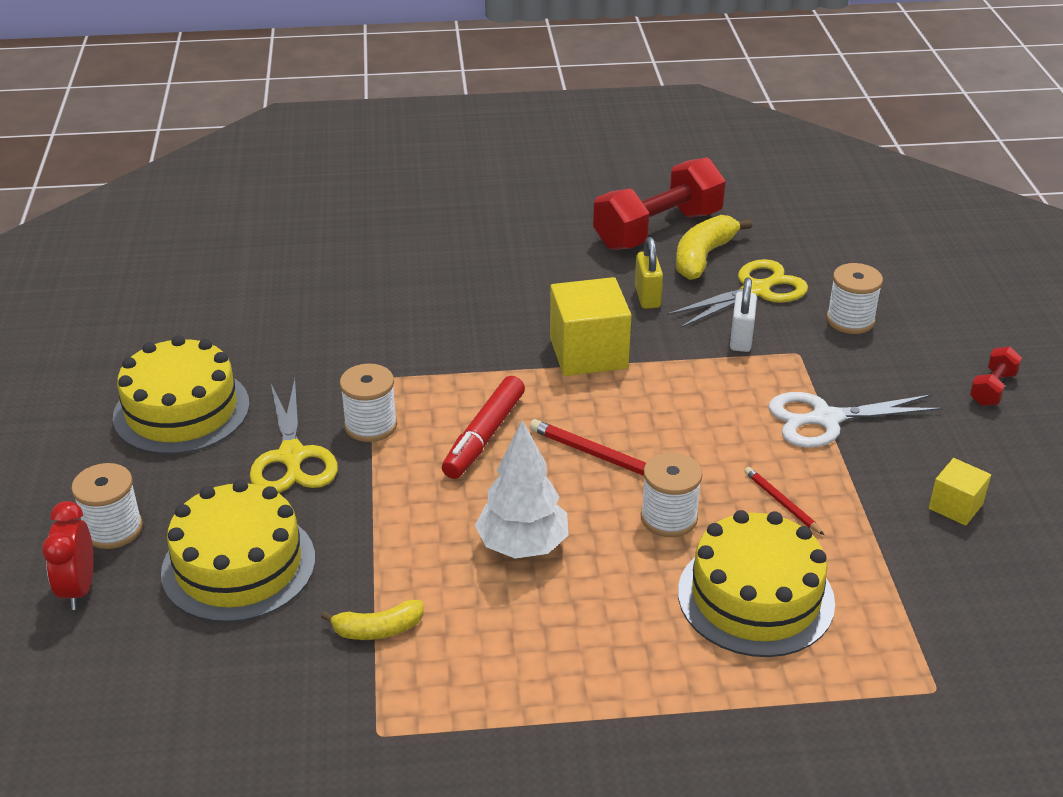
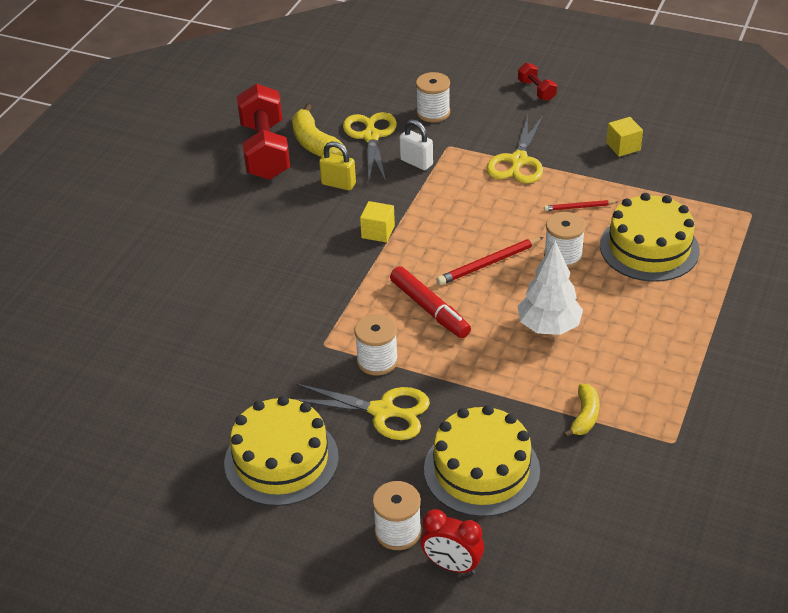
camera: 60 degrees left, 5 degrees up
(588, 353) = (378, 232): yellow cube -> yellow cube, size x0.54
(825, 419) = (518, 161): white scissors -> yellow scissors

